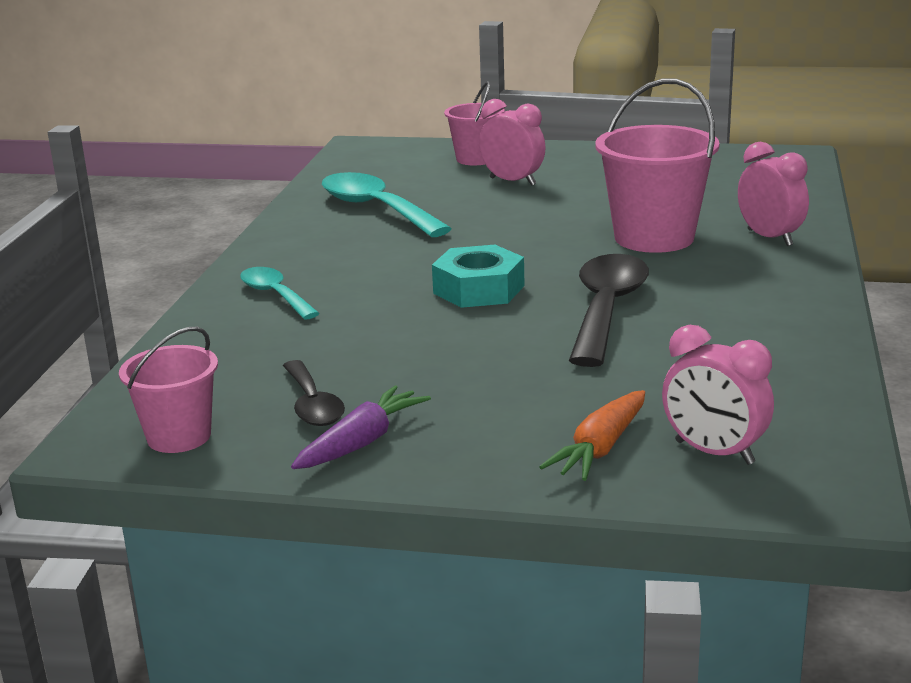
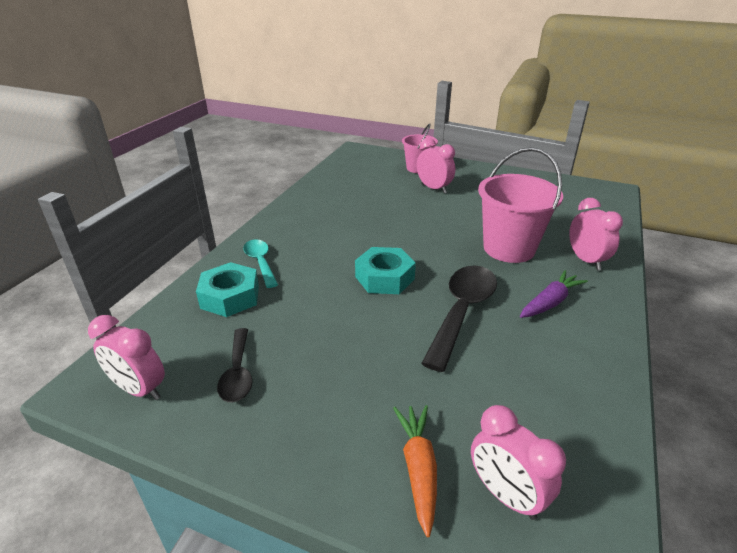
camera: 10 degrees right, 10 degrees up
(179, 437) = (139, 389): pink bucket -> pink clock
(251, 336) = (230, 297): none -> turquoise nut
(362, 442) = (253, 422): purple carrot -> purple carrot (550, 302)
(376, 209) = (348, 199): turquoise spoon -> none
(600, 448) = (418, 469): orange carrot -> orange carrot turned 135 degrees clockwise

